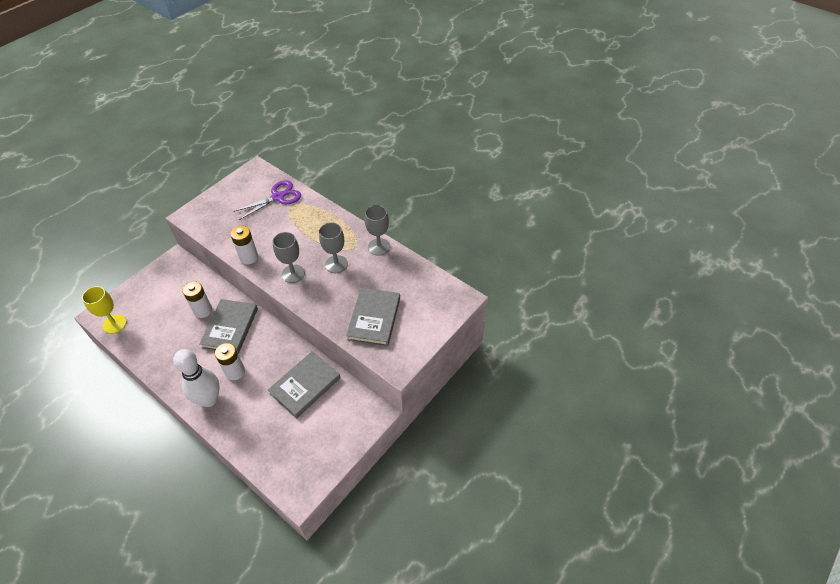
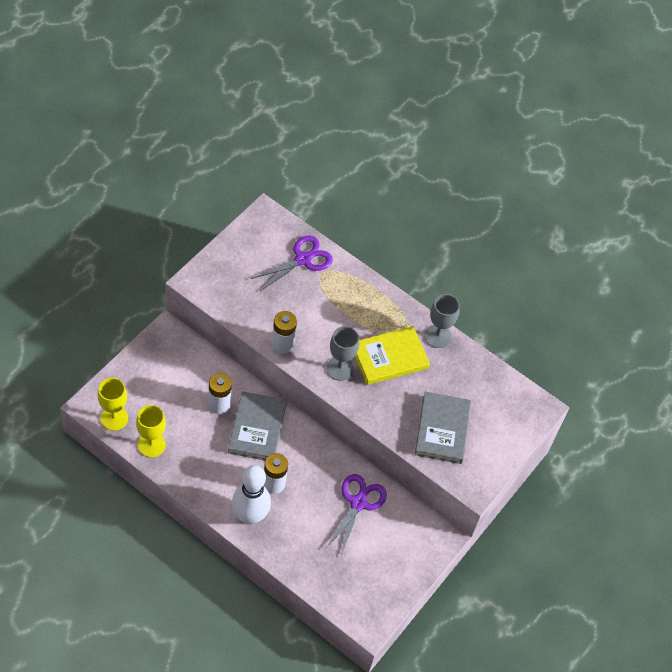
camera: 10 degrees left, 5 degrees up
(139, 343) = (151, 445): none -> yellow goblet
(305, 386) = (358, 503): grey book -> purple scissors
(336, 264) = (389, 358): grey goblet -> yellow book

